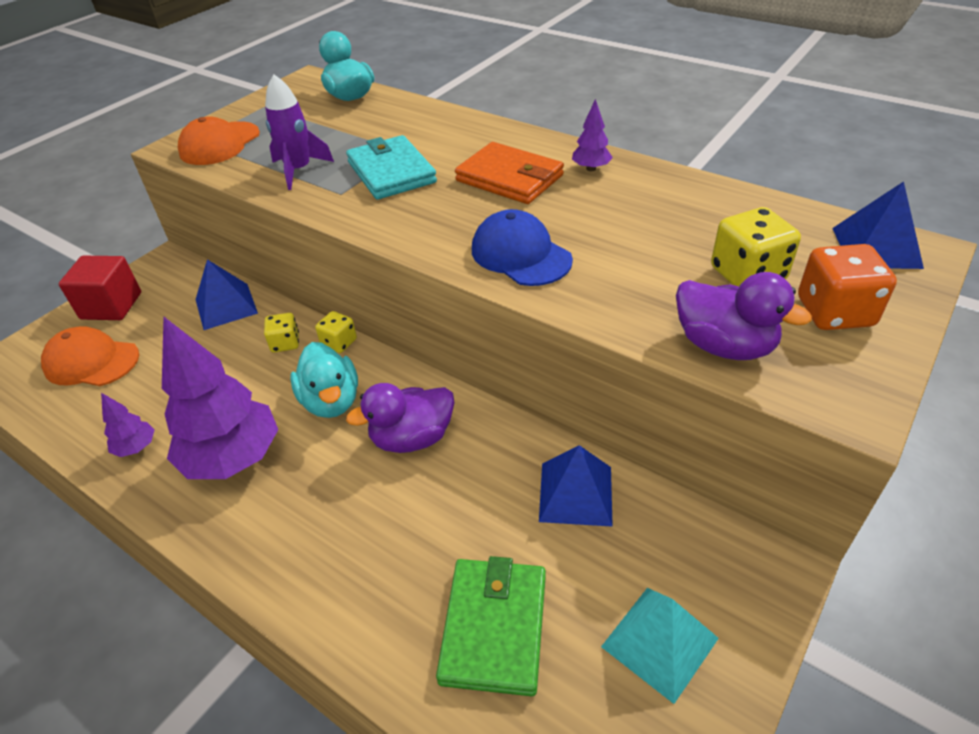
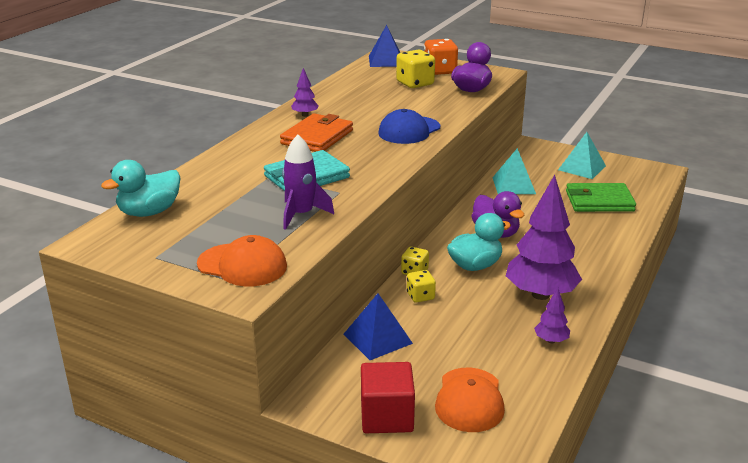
camera: 100 degrees left, 15 degrees down
(576, 493) = (513, 185): blue pyramid -> turquoise pyramid

